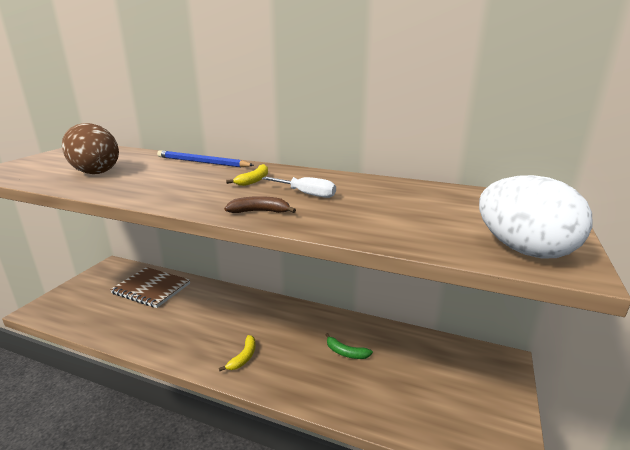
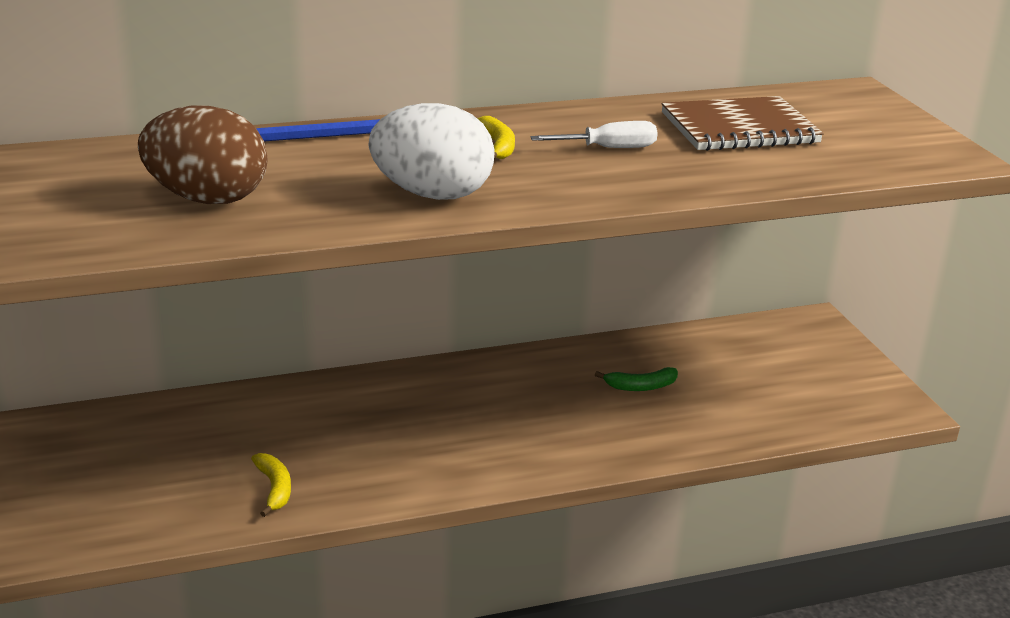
camera: 40 degrees left, 5 degrees up
(151, 288) = (210, 428): brown notebook -> brown notebook (739, 128)
(243, 357) = (522, 447): yellow banana -> yellow banana (274, 488)
(259, 211) = (610, 187): brown banana -> none
(523, 250) = (911, 153): white egg -> white egg (432, 194)

